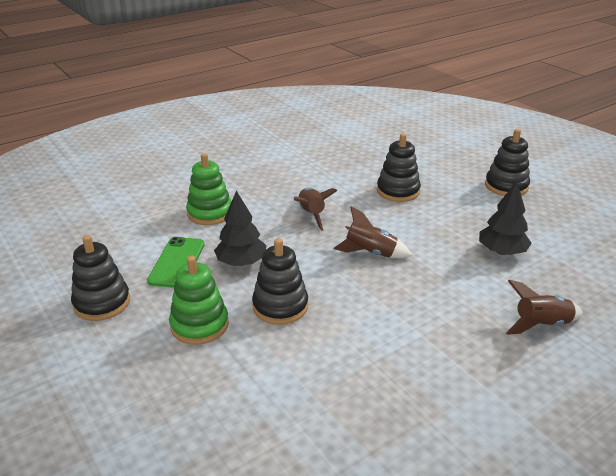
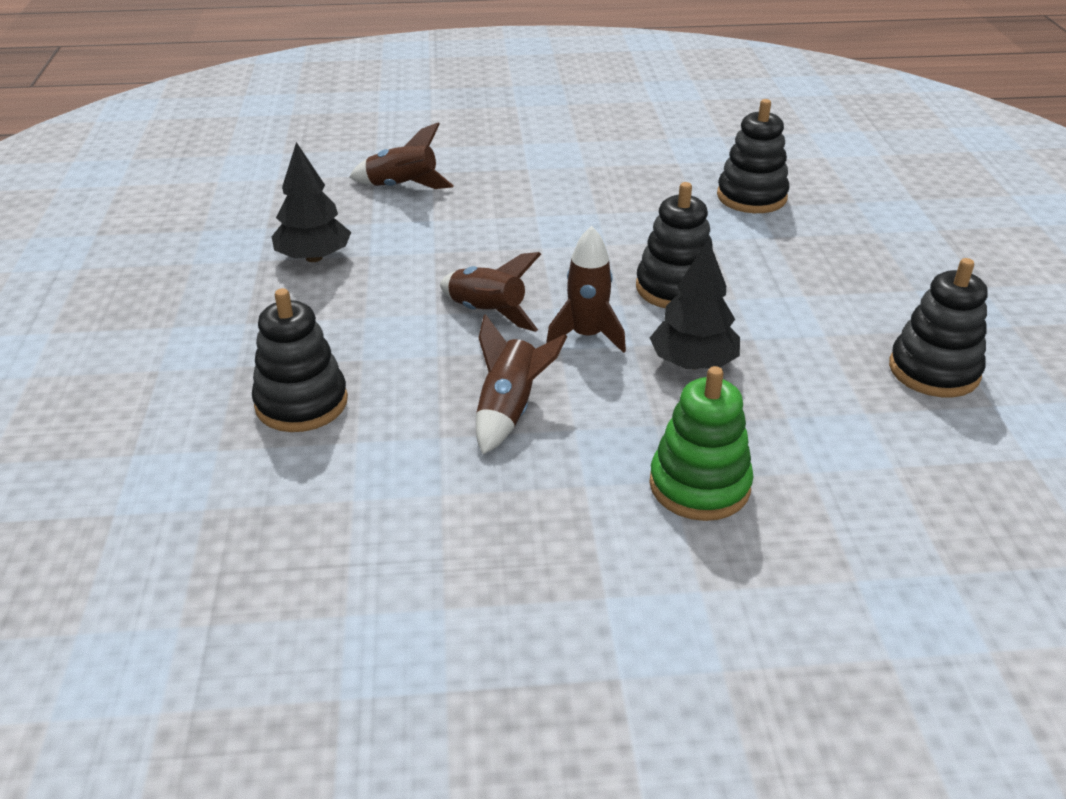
camera: 150 degrees left, 5 degrees up
(177, 262) = (800, 398): green phone -> none
(199, 325) = (794, 300): green stacking toy -> none
(307, 258) = (587, 336): none -> brown rocket
(506, 186) = (116, 344): black stacking toy -> black stacking toy (751, 197)

